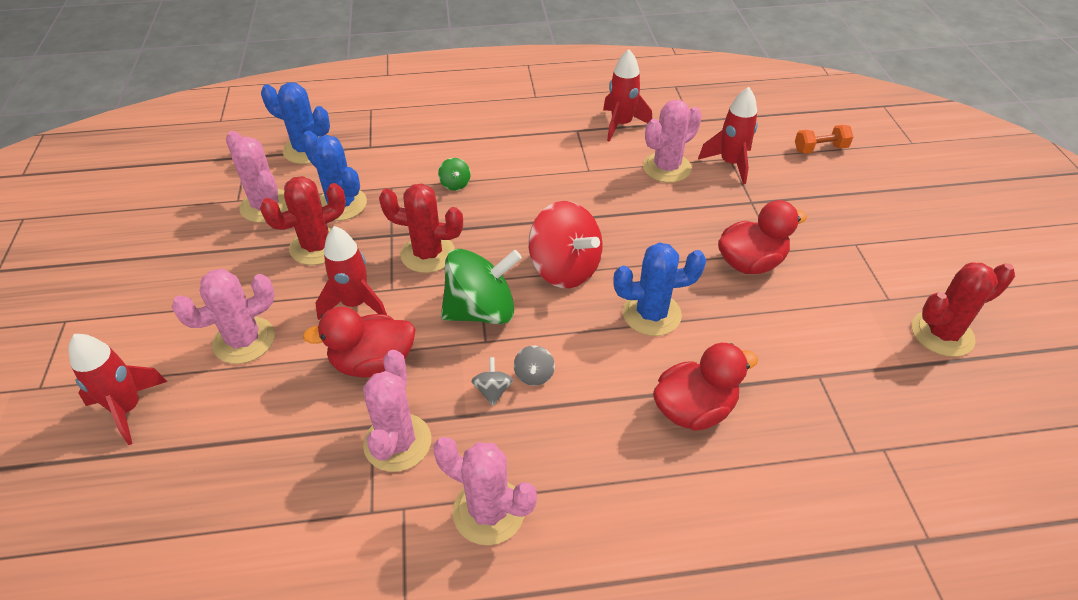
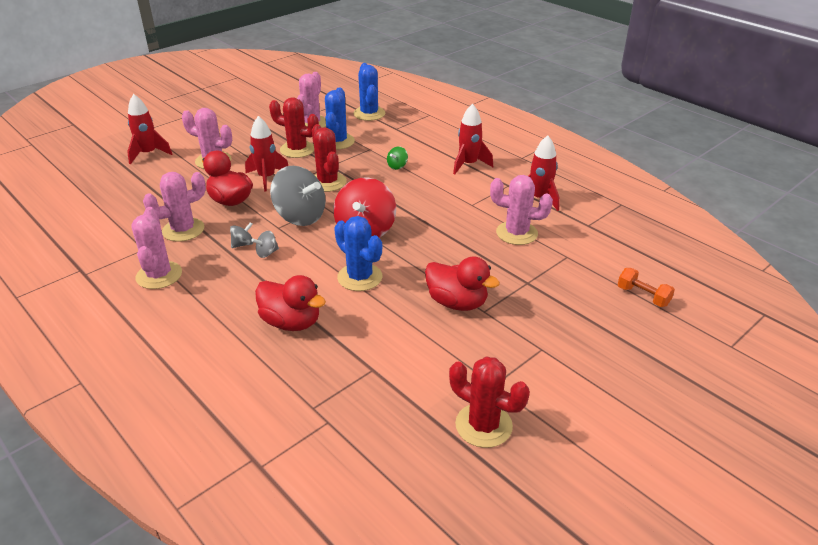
camera: 55 degrees right, 10 degrees down
(481, 311) = (300, 217): green spinning top -> grey spinning top
(730, 164) = (560, 259): red rocket -> red rocket (468, 164)

